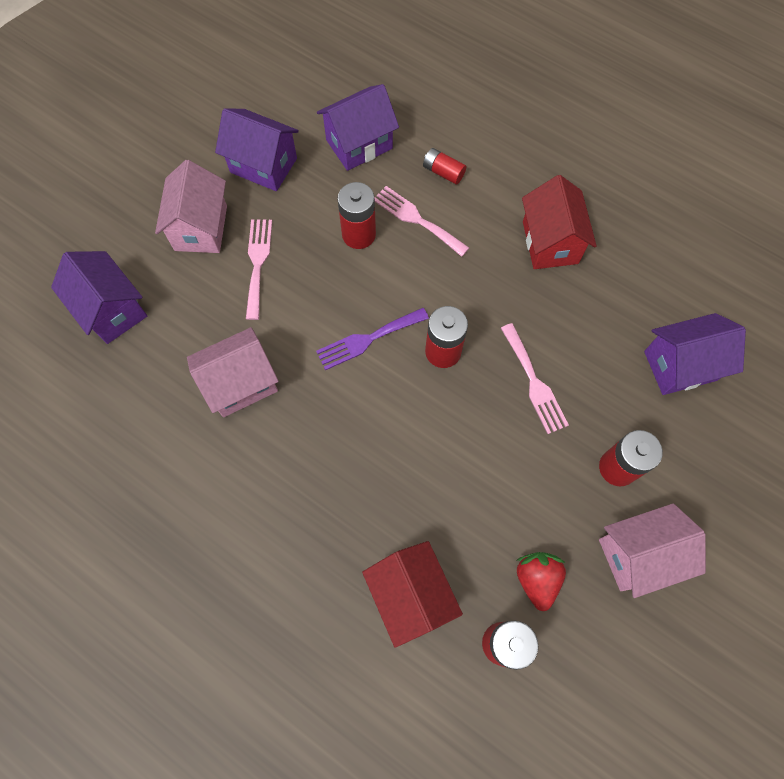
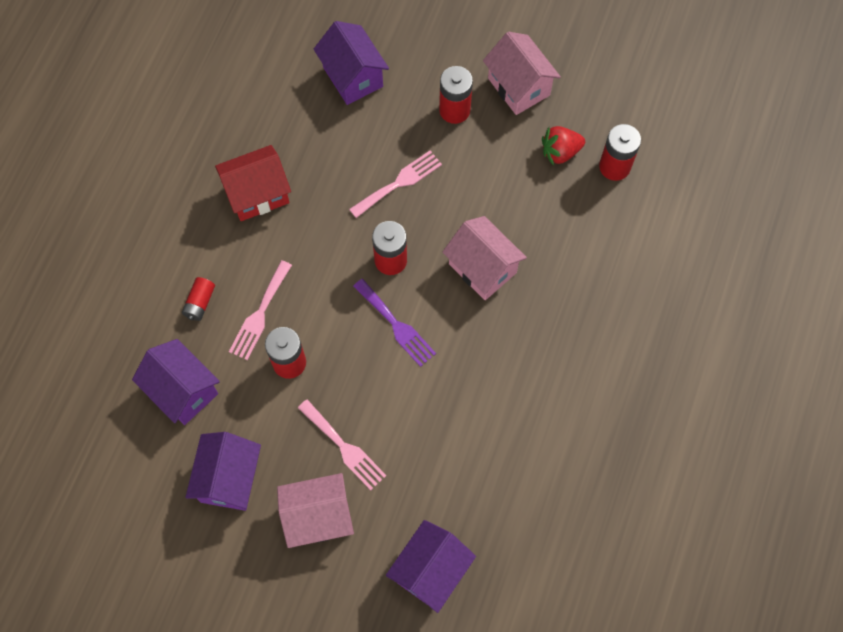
camera: 105 degrees left, 0 degrees up
(241, 383) = (469, 422): pink house -> pink house (482, 268)
(258, 263) = (344, 447): pink fork -> pink fork turned 120 degrees counterclockwise
(410, 595) = (602, 237): red house -> none

